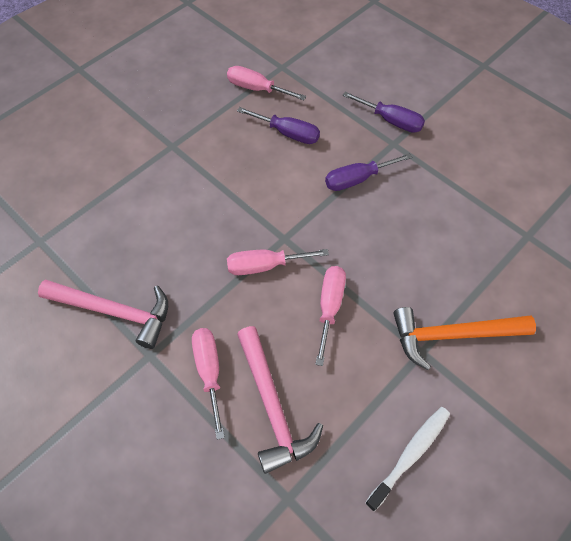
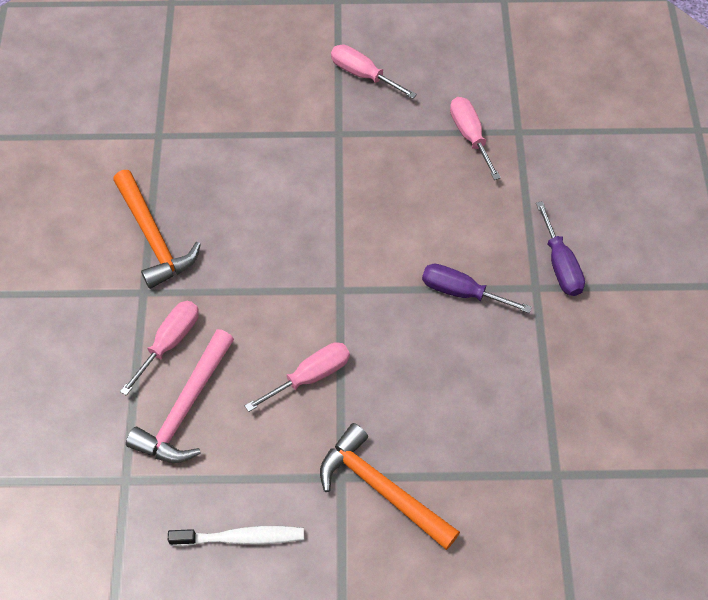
camera: 45 degrees right, 0 degrees up
(114, 312) = (153, 237): pink hammer -> orange hammer
(265, 266) = (299, 298): pink screwdriver -> pink screwdriver (363, 75)
(288, 133) = (449, 200): purple screwdriver -> none

